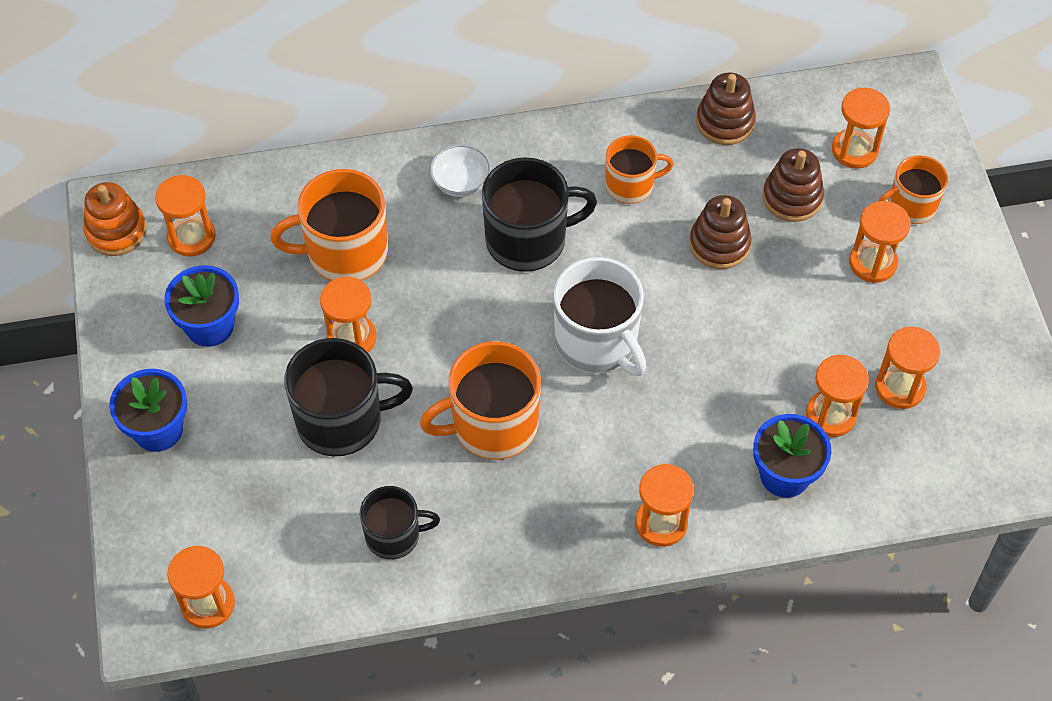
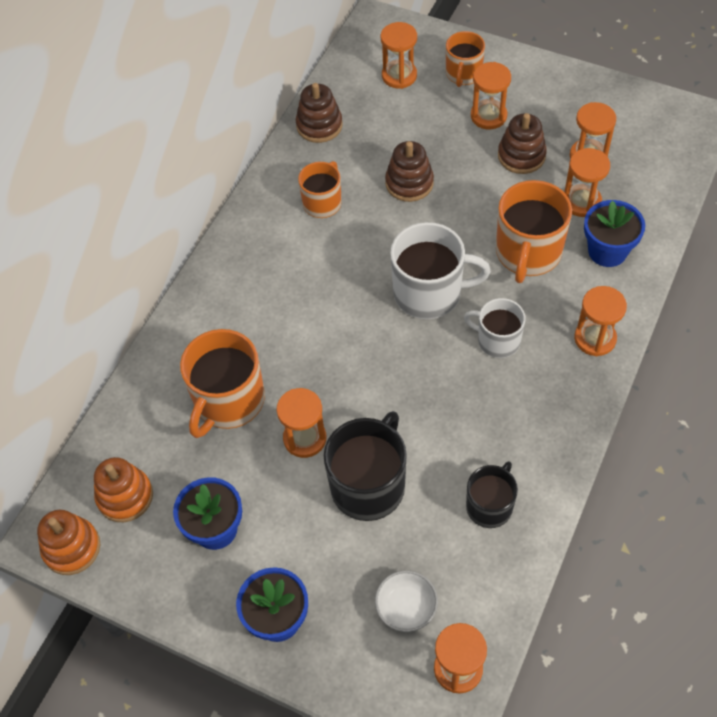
camera: 50 degrees left, 0 degrees up
(191, 237) = (125, 496): orange hourglass -> orange stacking toy
(461, 182) = (233, 296): white bowl -> white bowl (406, 607)
(492, 425) = (446, 392): orange mug -> orange mug (528, 253)
(528, 240) = (315, 284): black mug -> none
(588, 435) = (497, 340): none -> white mug
(792, 197) = (406, 126): brown stacking toy -> brown stacking toy (521, 156)

